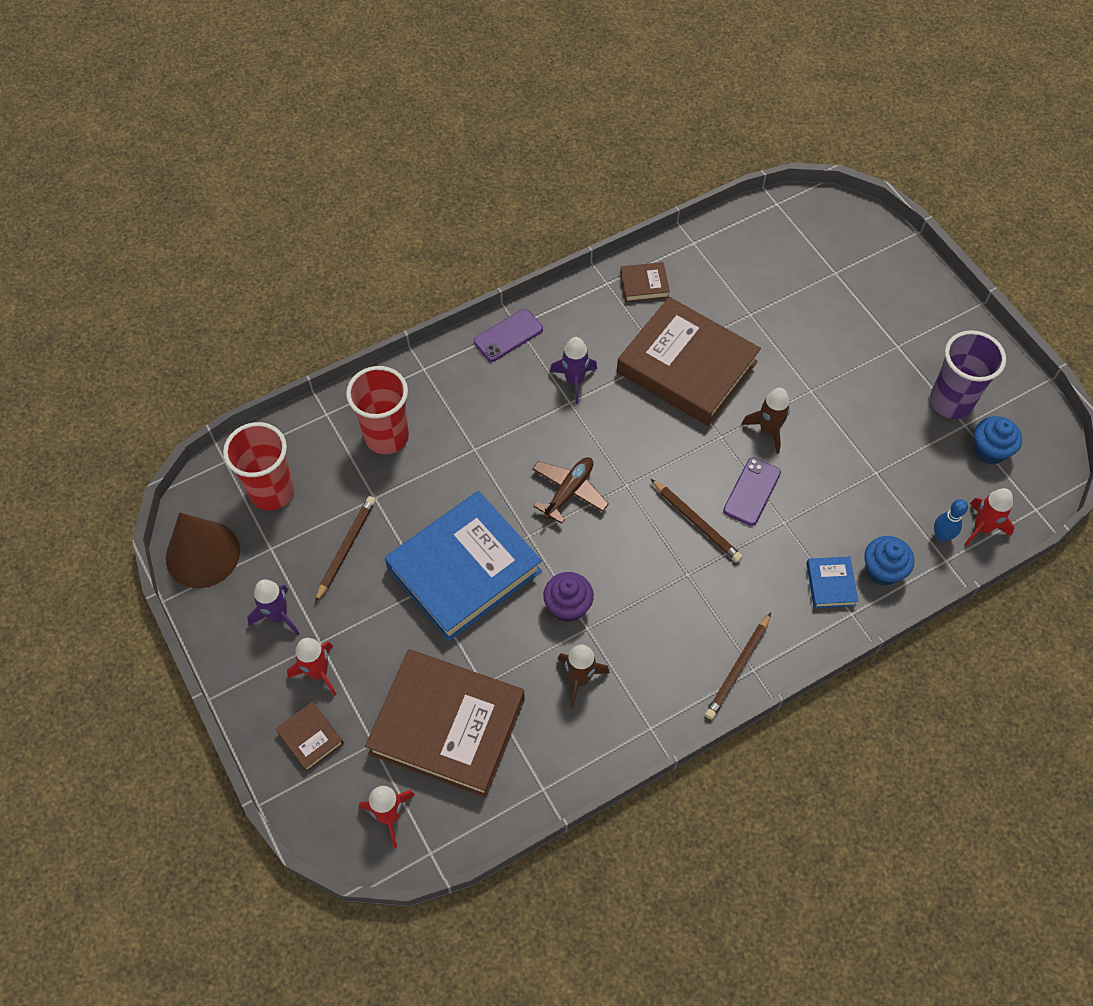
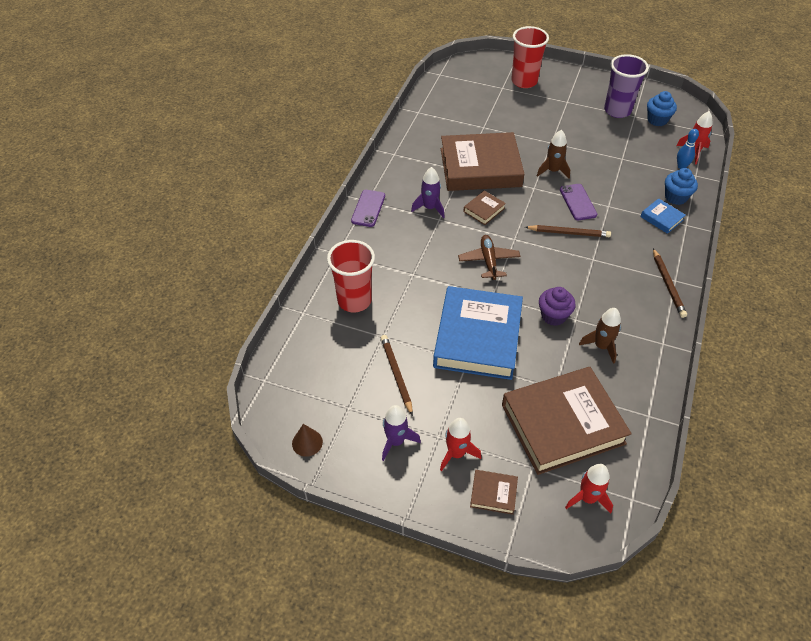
camera: 40 degrees left, 10 degrees down
(202, 554) = (307, 442): brown cone -> brown cone, size x0.49
(272, 492) = (315, 376): red cup -> red cup (524, 81)
(644, 285) = (415, 144): brown book -> brown book (484, 210)

